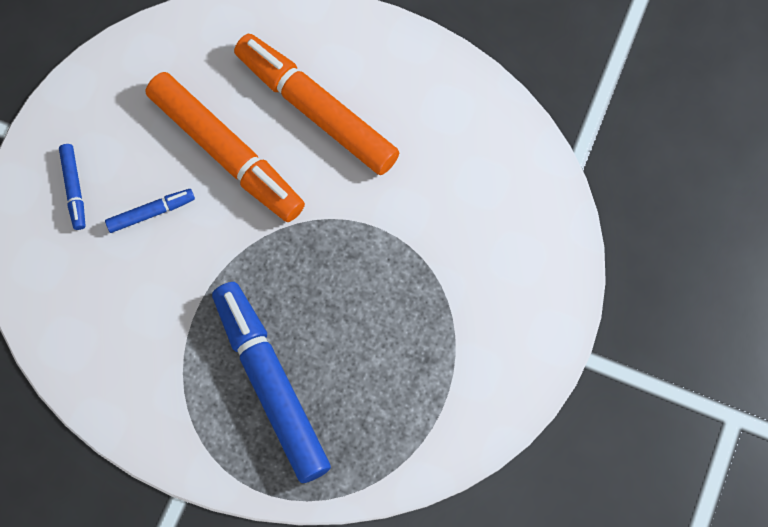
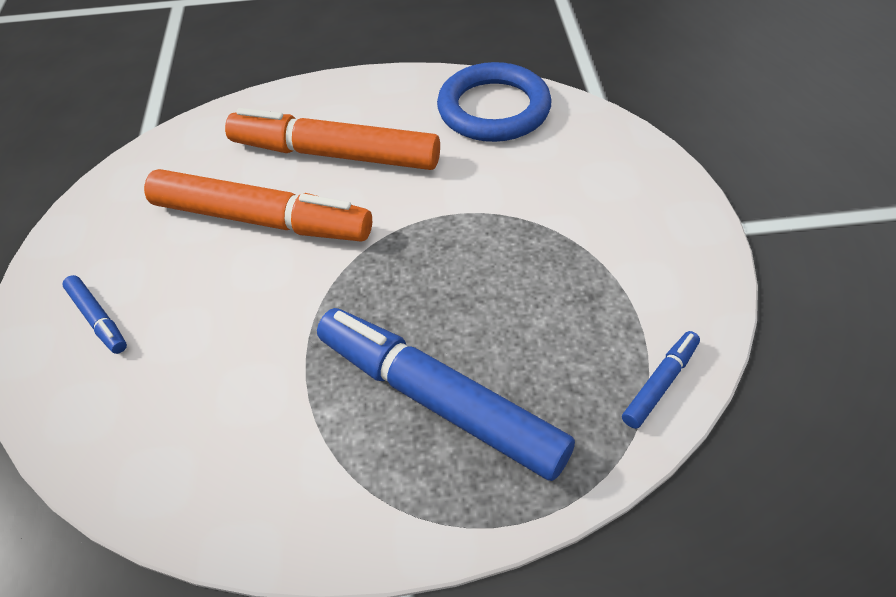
camera: 25 degrees left, 20 degrees down
(151, 213) = (202, 302): blue marker -> blue marker (660, 383)
(476, 127) = (494, 109): none -> blue ring

